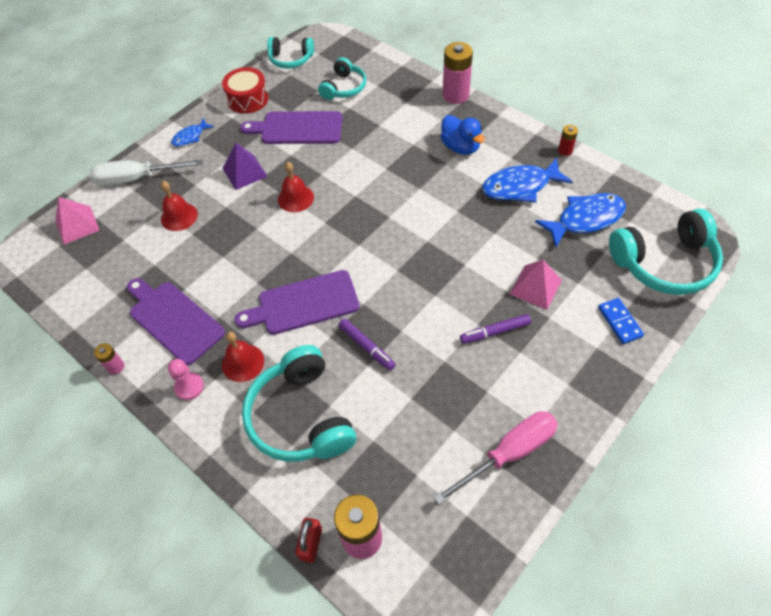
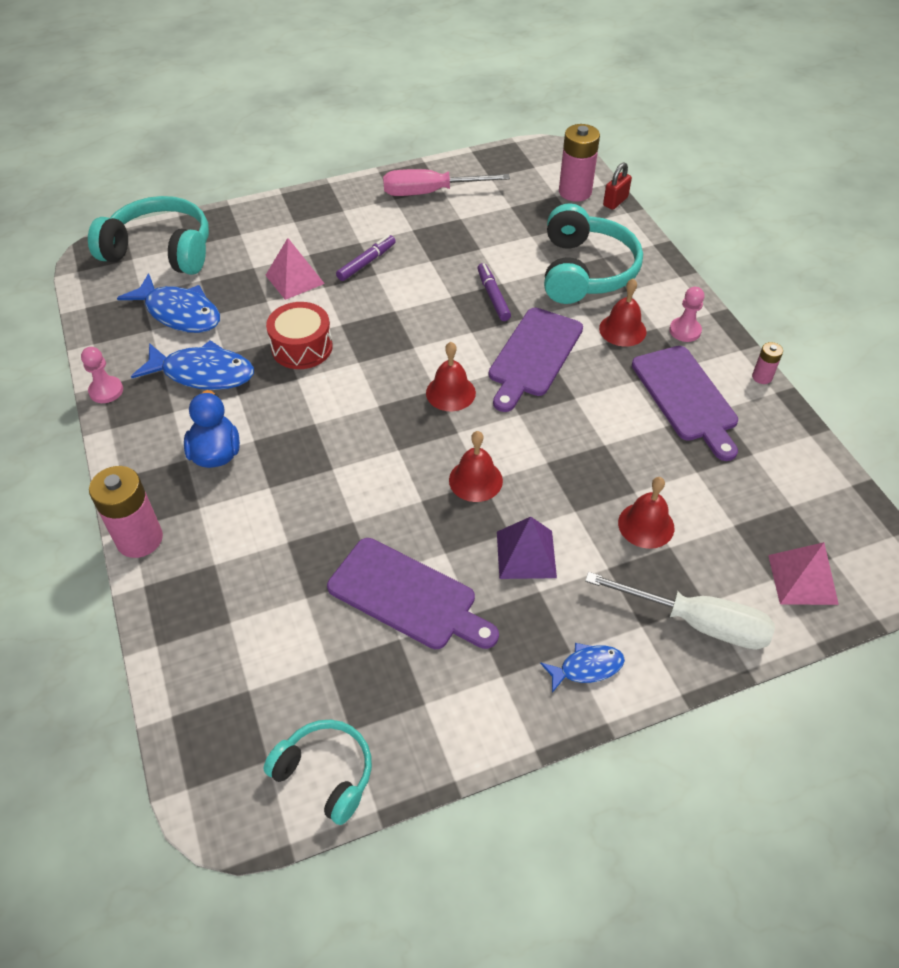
camera: 155 degrees left, 5 degrees down
(248, 99) = (455, 706): red drum -> red drum (302, 347)
(303, 304) = (533, 356): purple cutting board -> purple cutting board turned 105 degrees clockwise
(343, 87) = (284, 645): turquoise headphones -> none
(347, 247) = (450, 392): none -> red bell
(495, 332) = (366, 262): purple marker -> purple marker turned 60 degrees counterclockwise
(565, 150) = (106, 391): red battery -> pink pawn
(585, 219) = (179, 313): blue fish -> blue fish turned 150 degrees counterclockwise
(619, 322) = (255, 229): blue domino -> none

